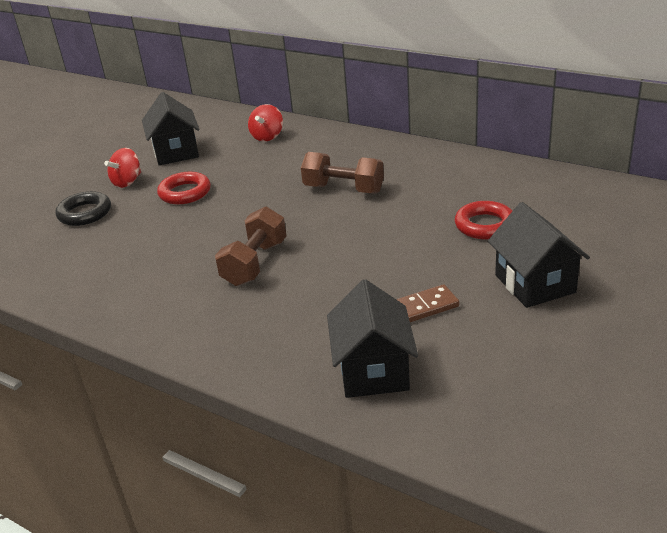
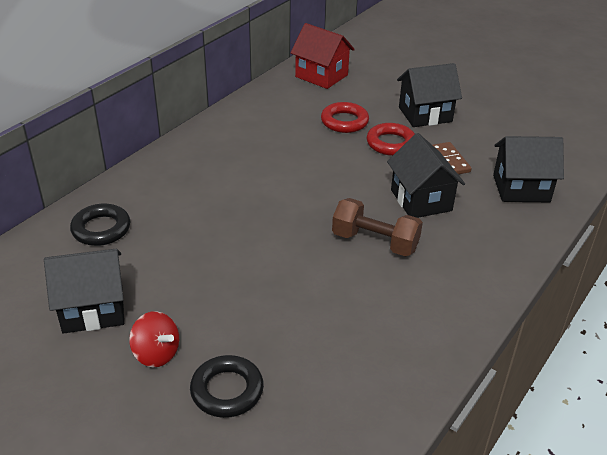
camera: 90 degrees left, 5 degrees up
(185, 193) = (212, 296): red ring -> red ring (391, 143)
(267, 136) = (101, 229): red spinning top -> black ring
(332, 289) = (421, 200): none -> black house
(343, 189) = (256, 183): brown dumbbell -> none
(591, 199) = (321, 76): none -> red house

